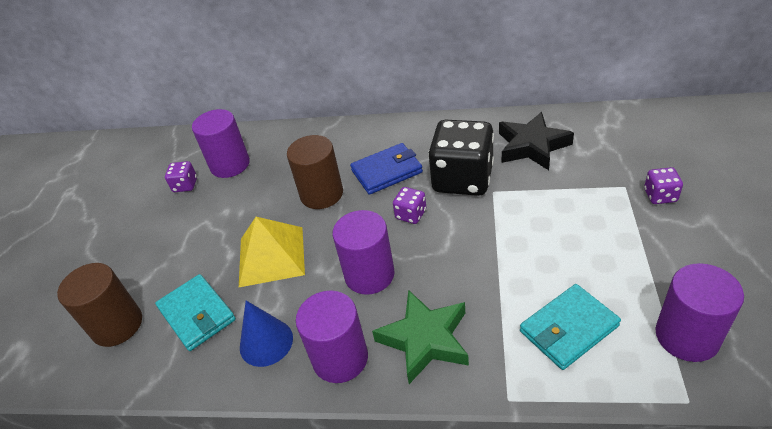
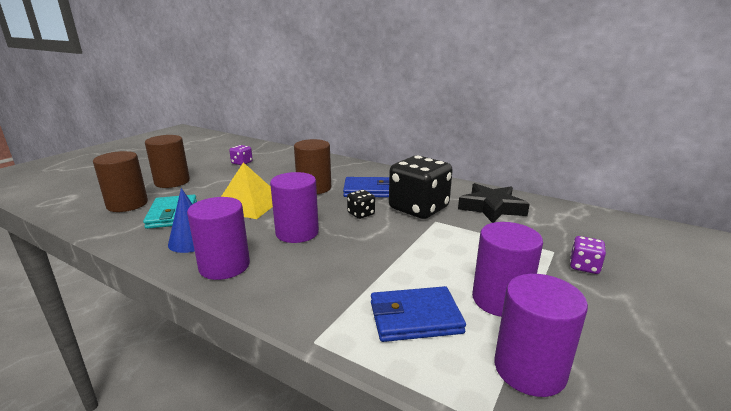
camera: 20 degrees right, 20 degrees down
(130, 260) = (172, 182): none -> brown cylinder
(230, 165) = (277, 162): purple cylinder -> purple cylinder (500, 300)
(411, 214) = (361, 214): purple dice -> black dice
(425, 340) = (293, 279): green star -> none
(568, 329) = (415, 318): turquoise wallet -> blue wallet

